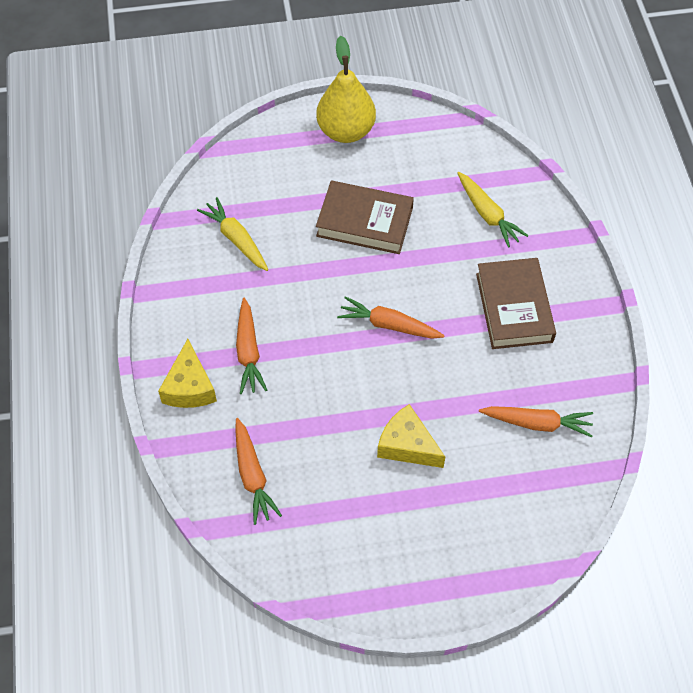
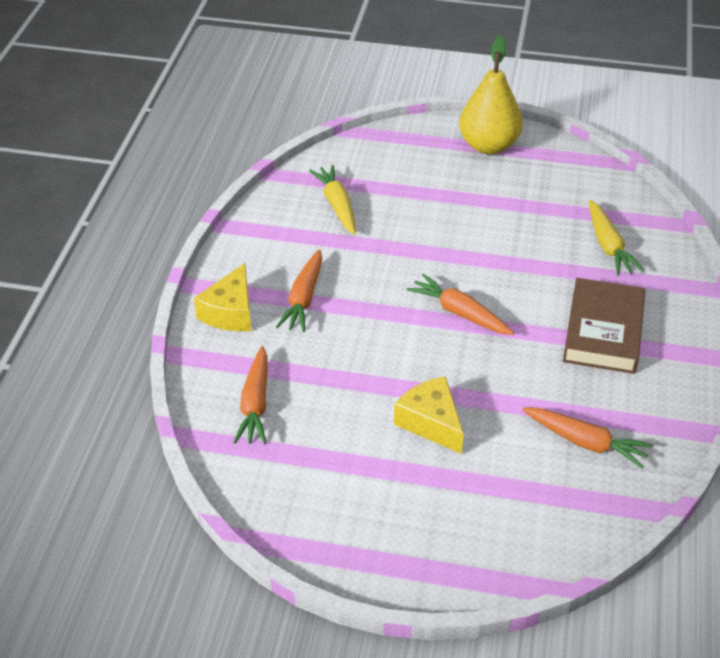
camera: 20 degrees right, 15 degrees down
(364, 222) = (474, 222): brown book -> none

